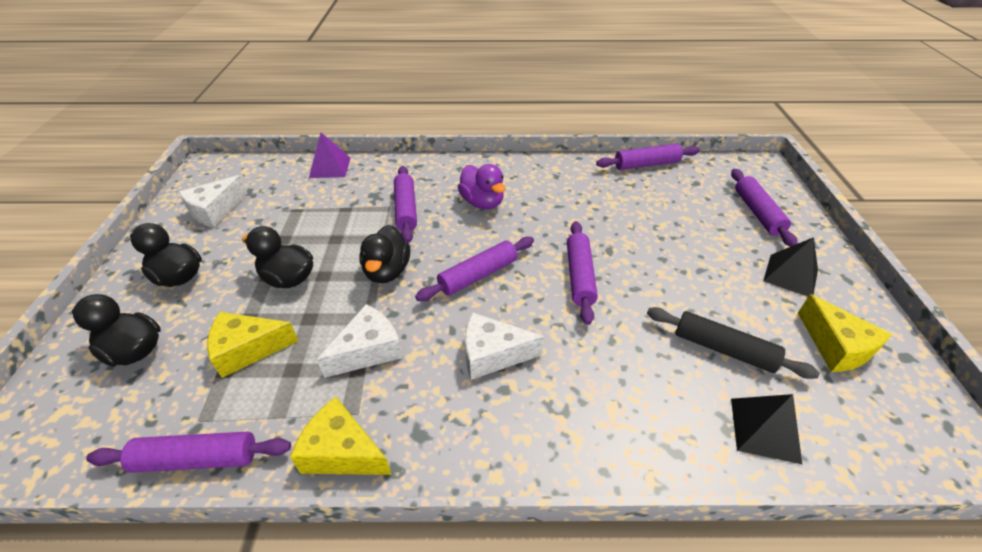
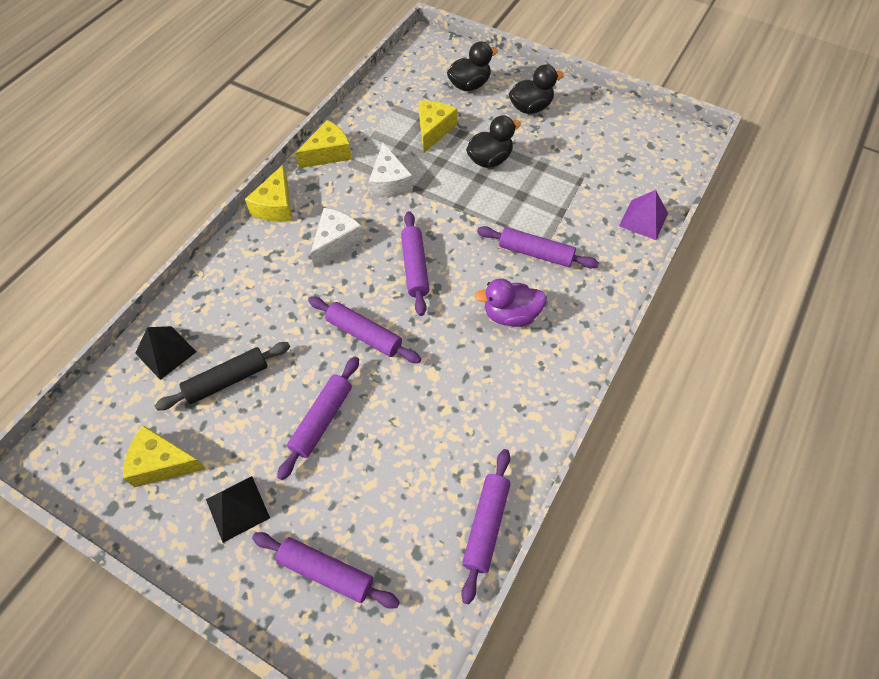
camera: 120 degrees right, 15 degrees up
(197, 459) = (370, 102): purple rolling pin -> purple rolling pin (322, 420)
(215, 211) = (608, 134): white cheese -> none
(387, 271) = (459, 214): black duck -> none
(480, 457) = (276, 206): none -> yellow cheese

